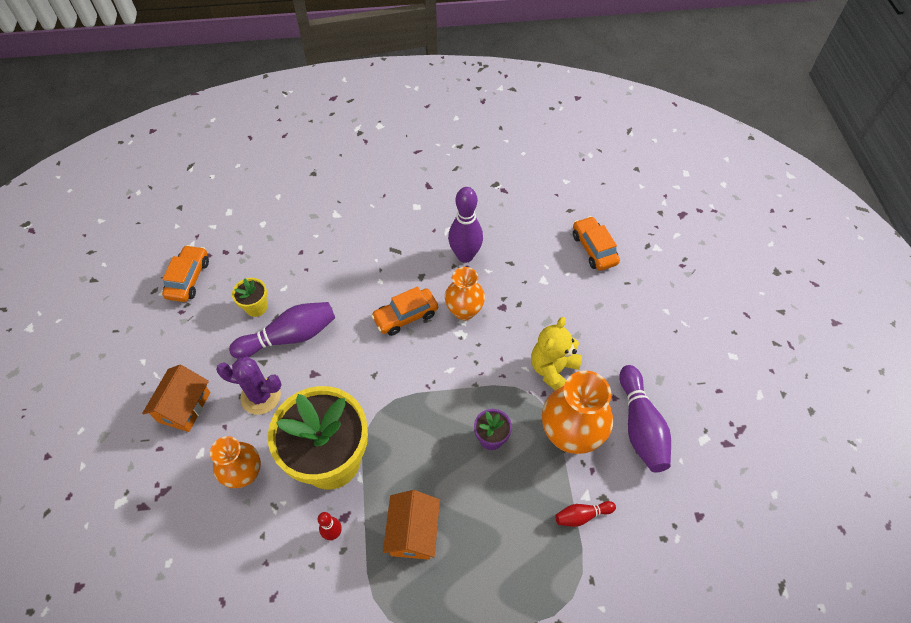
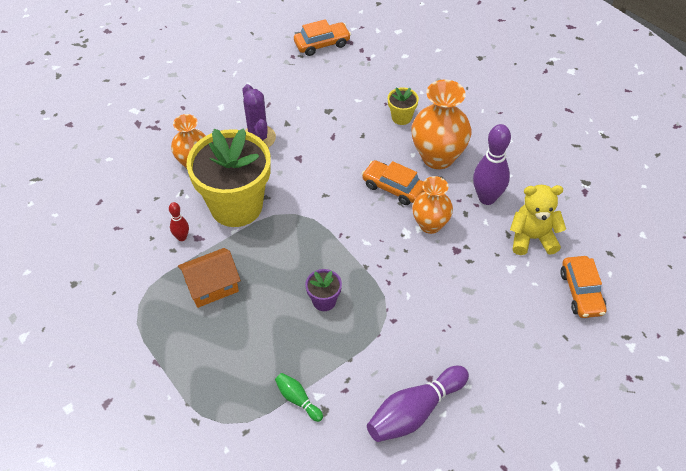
camera: 60 degrees right, 5 degrees down
(184, 407) = (221, 102): orange house -> none
(256, 307) = (328, 94): yellow flower pot -> yellow flower pot (401, 117)
(289, 337) = (319, 127): purple bowling pin -> none
(553, 370) = (421, 317): yellow teddy bear -> yellow teddy bear (532, 238)
(570, 434) = (367, 358): orange vase -> orange vase (438, 157)
(582, 515) = (298, 400): red bowling pin -> green bowling pin
(594, 249) = (581, 292): orange car -> orange car turned 135 degrees clockwise

